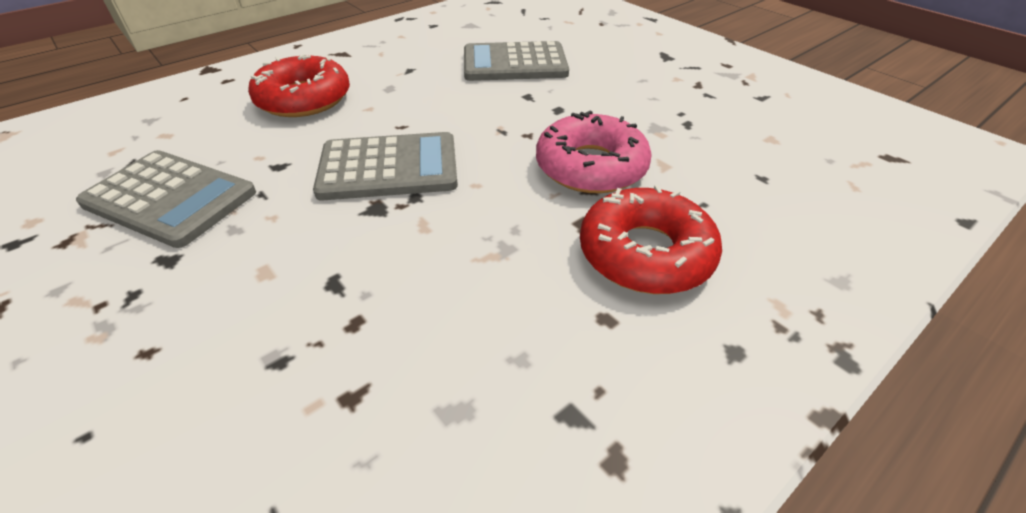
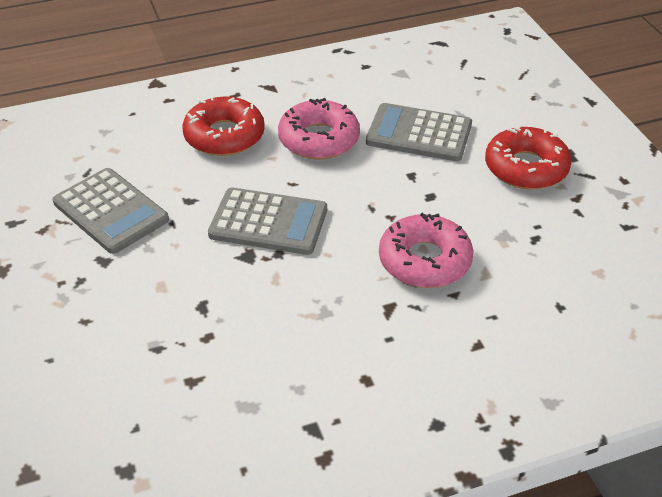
camera: 20 degrees right, 0 degrees up
(413, 84) = (319, 139): none -> pink donut
(645, 253) = (421, 343): red donut -> red donut (526, 168)

